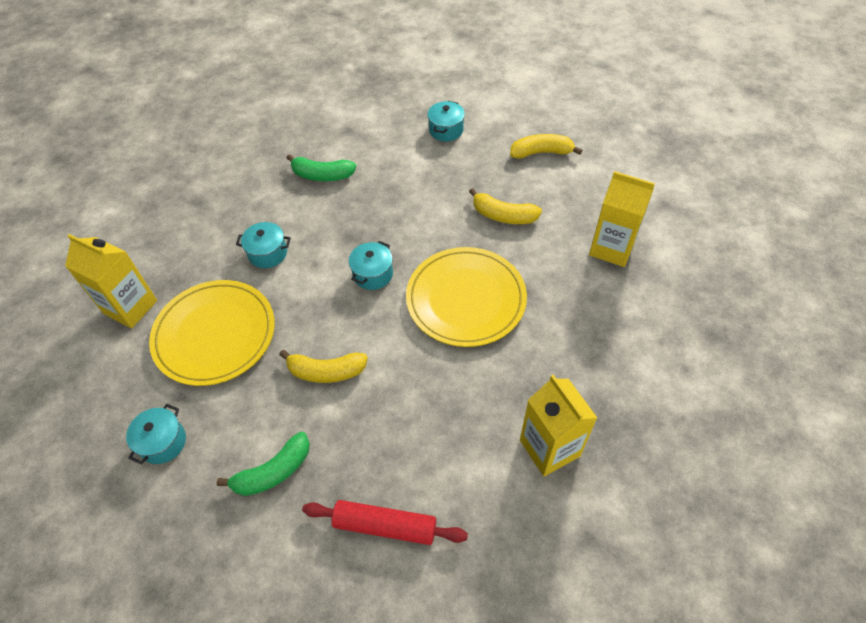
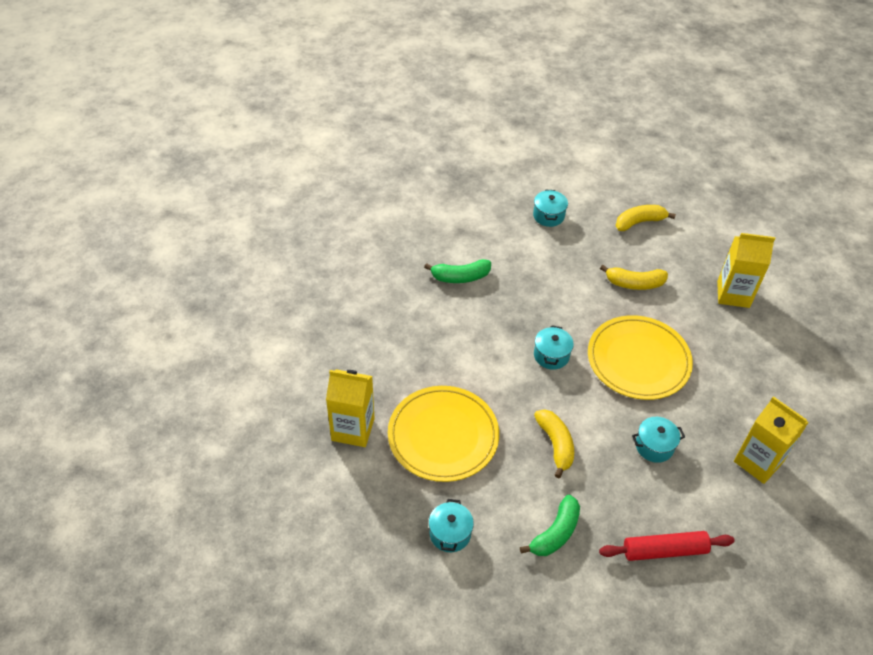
camera: 20 degrees left, 5 degrees down
(268, 253) = (450, 356): turquoise pot -> turquoise pot (654, 446)
(326, 372) = (555, 444): yellow banana -> yellow banana turned 90 degrees counterclockwise

